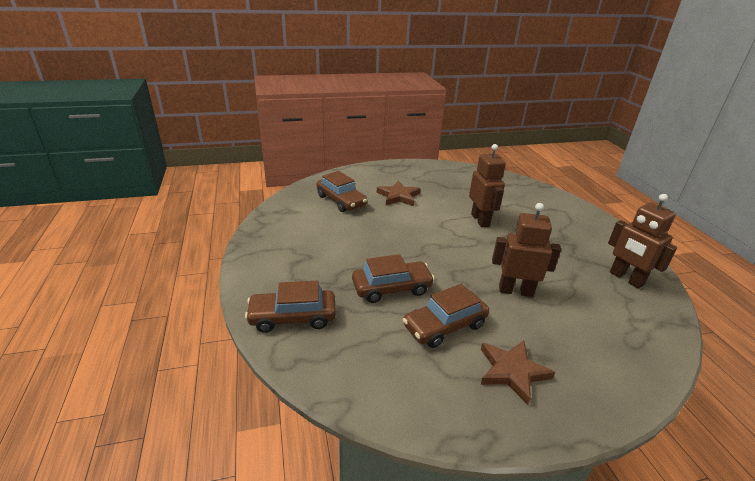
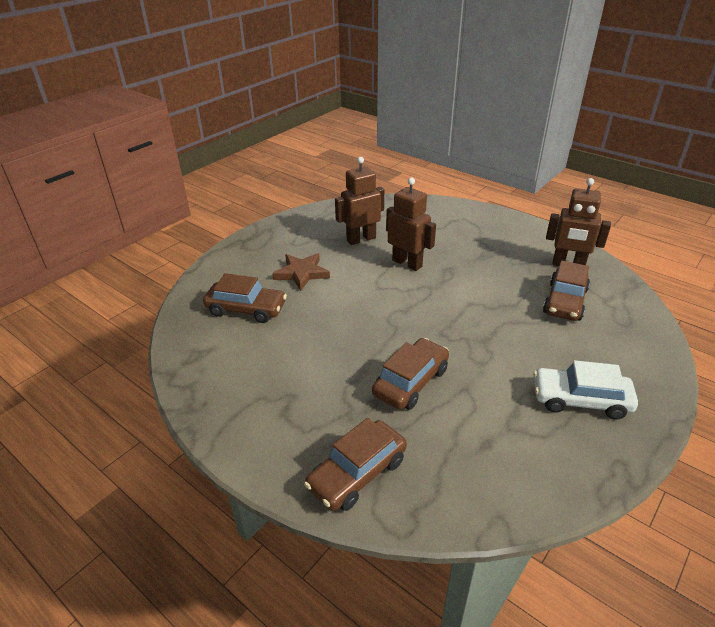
camera: 35 degrees left, 5 degrees up
(445, 326) = (493, 391): brown car -> brown car (565, 301)
(512, 372) = (580, 400): brown star -> white car
(515, 291) = (508, 322): brown robot -> brown robot (361, 239)

